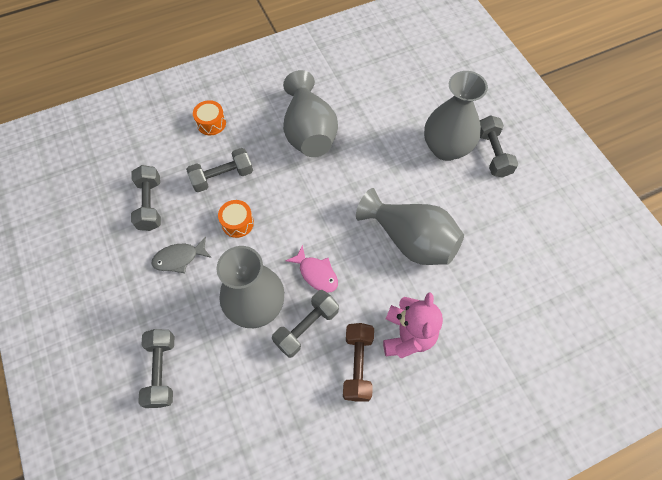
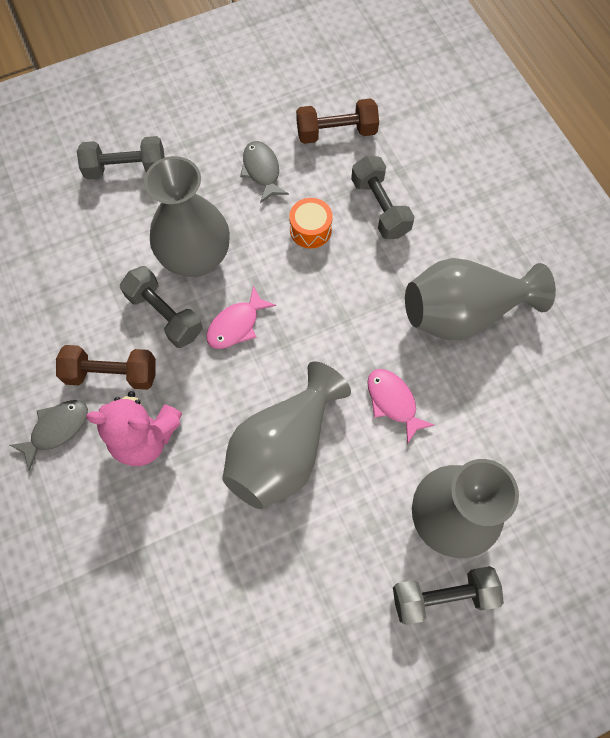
camera: 90 degrees right, 5 degrees up
(150, 204) = (336, 132): grey dumbbell -> brown dumbbell
(211, 123) = (467, 187): orange drum -> none
(373, 174) = (393, 402): none -> pink fish
(406, 405) = (57, 429): none -> grey fish

